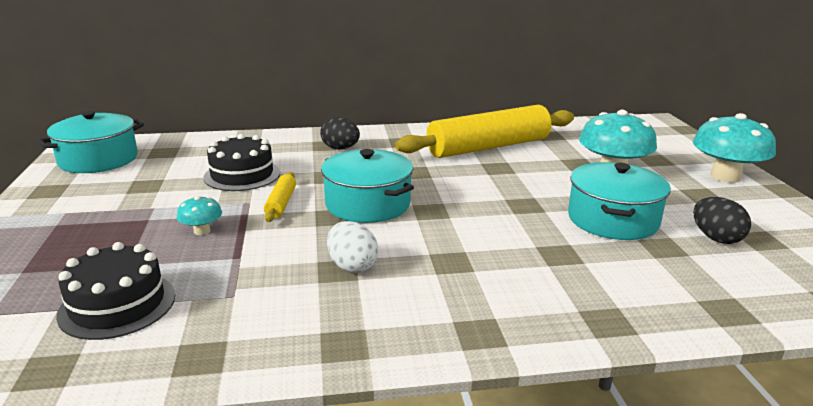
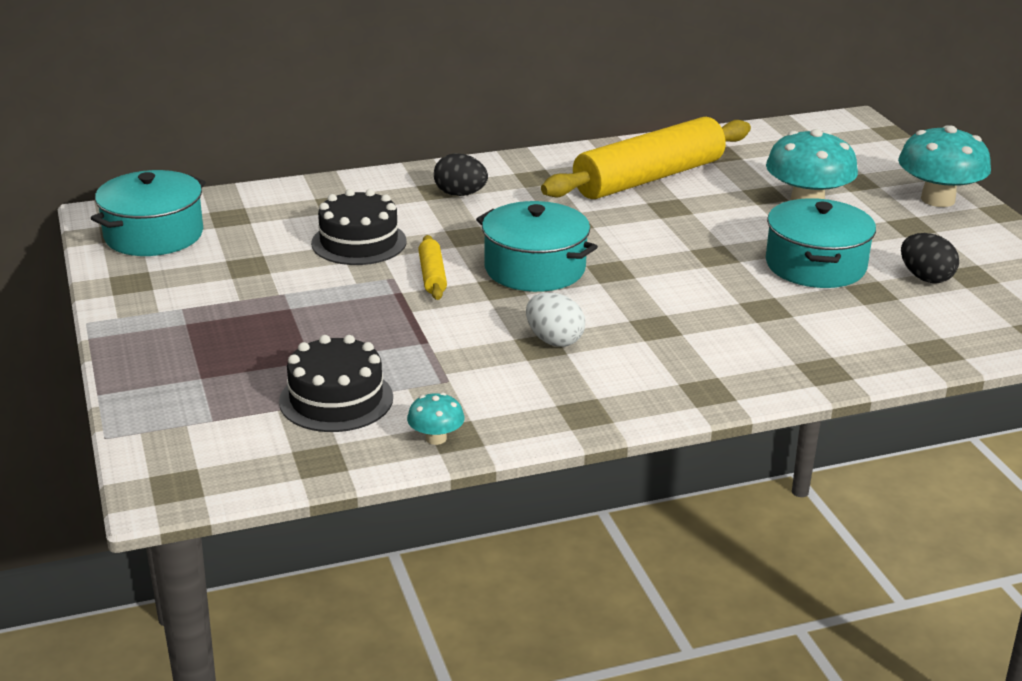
camera: 10 degrees left, 5 degrees up
(202, 231) = (363, 316): turquoise mushroom -> turquoise mushroom (436, 438)

